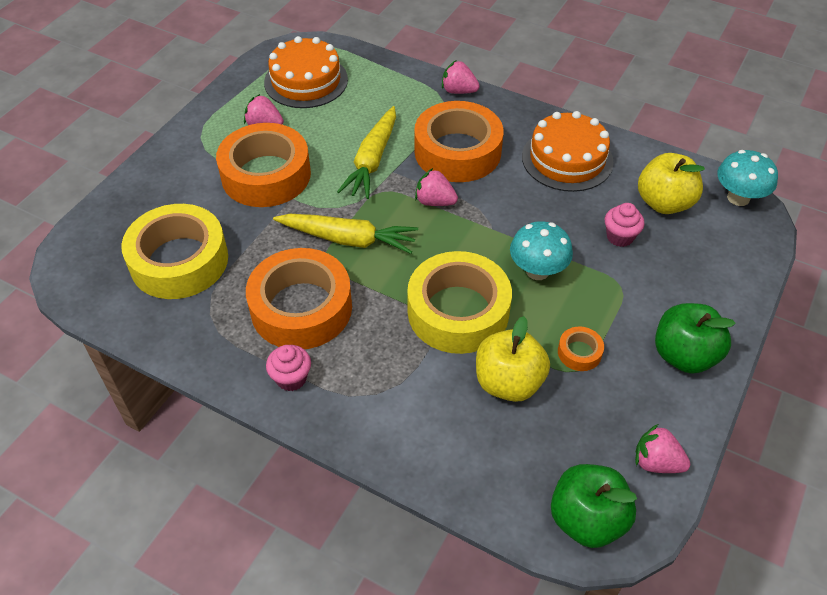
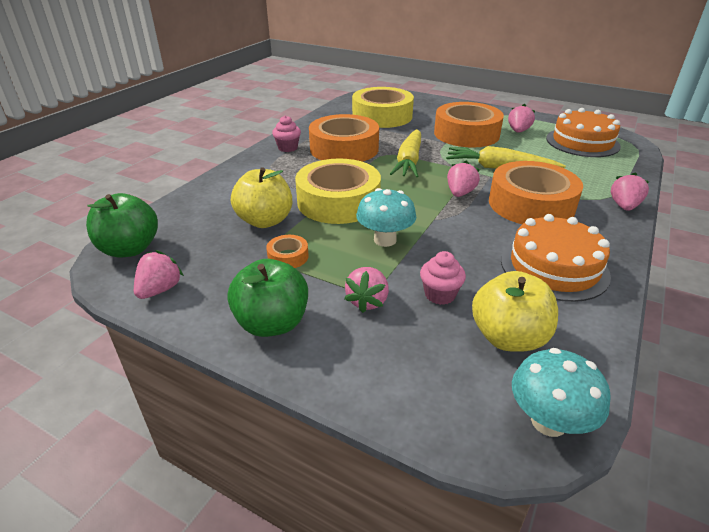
camera: 90 degrees right, 15 degrees down
(638, 287) = (367, 301): none -> pink strawberry

